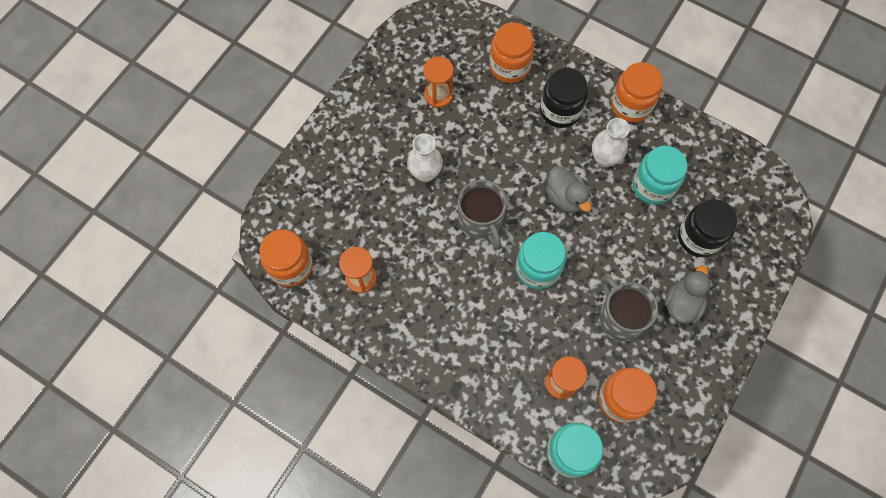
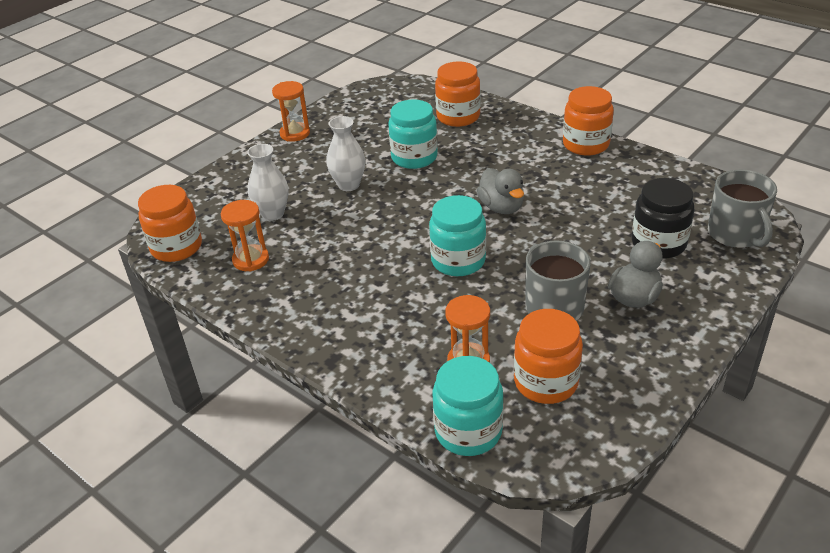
camera: 10 degrees right, 30 degrees down
(438, 95) = (378, 133): orange hourglass -> orange hourglass (295, 134)
(481, 221) = (400, 222): grey mug -> grey mug (736, 234)
(560, 110) = (507, 146): black jar -> none
(604, 158) = (551, 180): white vase -> white vase (273, 214)
(653, 185) = (605, 202): turquoise jar -> turquoise jar (414, 157)

